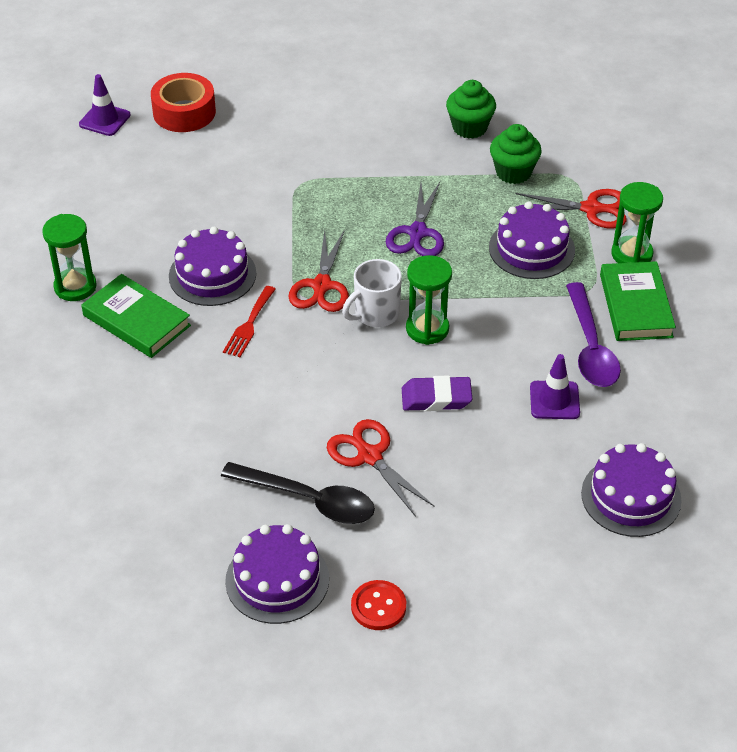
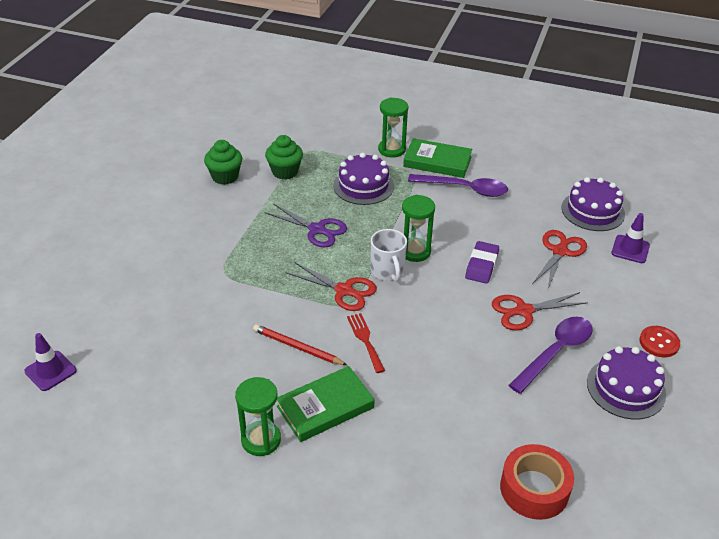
camera: 70 degrees left, 5 degrees down
(184, 112) = (84, 317): red tape -> red tape (534, 489)
(212, 275) = (297, 347): purple cake -> red pencil
(249, 325) = (365, 340): red fork -> red fork turned 150 degrees counterclockwise
(309, 500) = (556, 352): black spoon -> purple spoon
(554, 400) = (504, 216): purple traffic cone -> purple traffic cone (630, 249)
(591, 209) = (341, 152): red scissors -> red scissors (560, 251)

